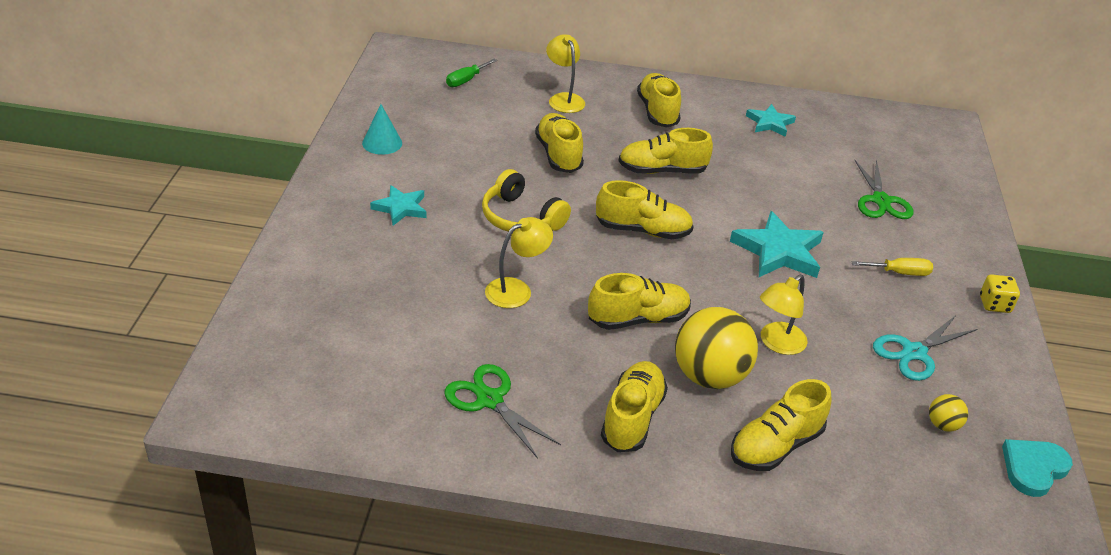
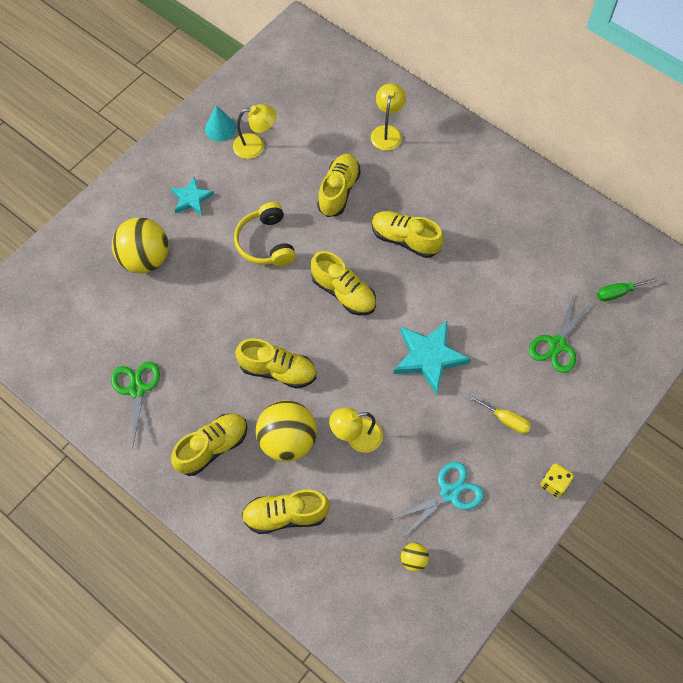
camera: 35 degrees right, 25 degrees up
(391, 276) = (145, 259): none -> yellow ball
(466, 80) = (326, 83): green screwdriver -> green screwdriver (618, 293)
(516, 289) = (217, 307): yellow lamp -> yellow lamp (255, 145)
(657, 112) = (452, 175): yellow shoe -> none
(770, 123) = (537, 224): turquoise star -> none
(914, 352) = (449, 493): turquoise scissors -> turquoise scissors turned 150 degrees clockwise
(1033, 468) = (445, 625): turquoise heart -> none

